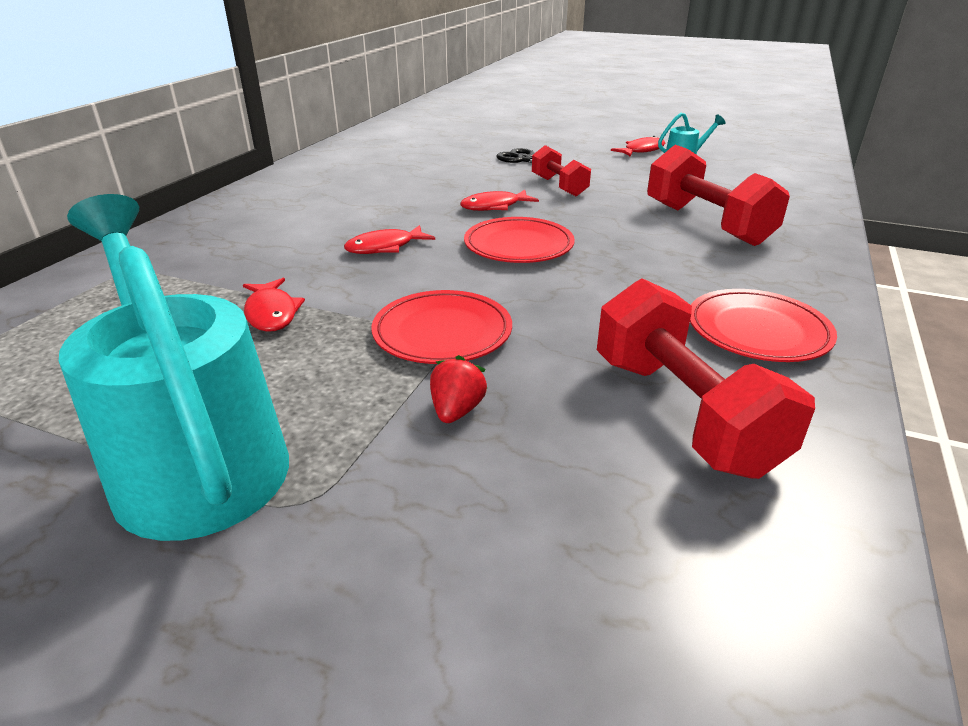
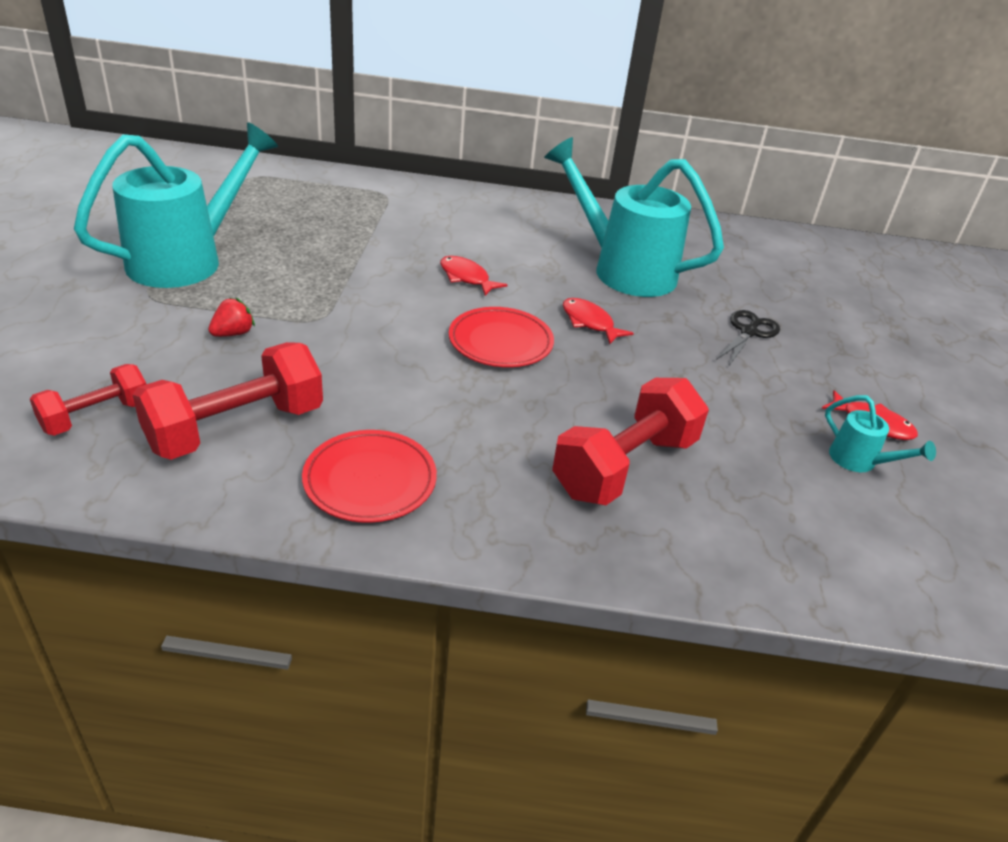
camera: 70 degrees right, 5 degrees up
(272, 313) = (343, 251): red fish -> none
(408, 182) = (624, 270): none -> turquoise watering can
(442, 332) = (331, 318): red plate -> none
(456, 410) = (233, 333): red strawberry -> red strawberry turned 45 degrees counterclockwise
(559, 186) = (676, 359): red dumbbell -> red dumbbell (96, 416)

